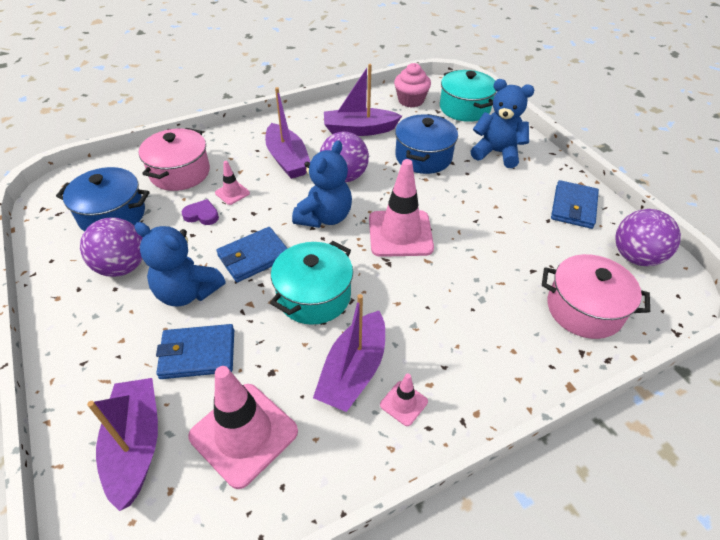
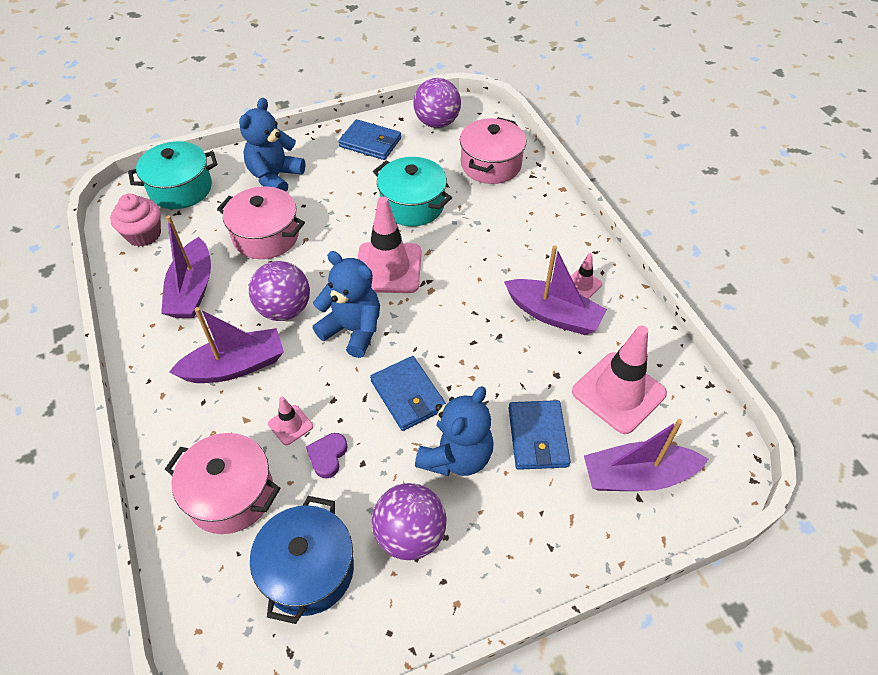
camera: 85 degrees left, 5 degrees up
(314, 296) = (467, 341): turquoise pot -> turquoise pot (412, 205)
(423, 157) = (266, 236): blue pot -> pink pot

